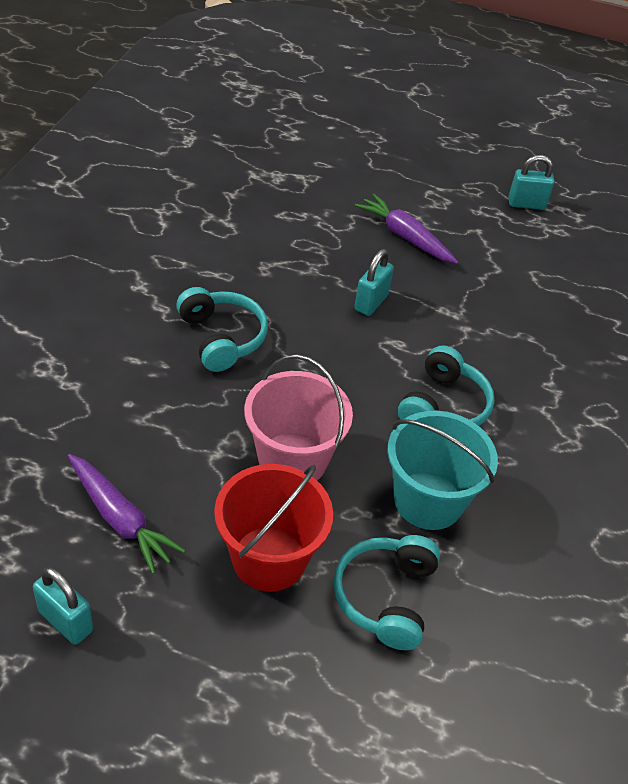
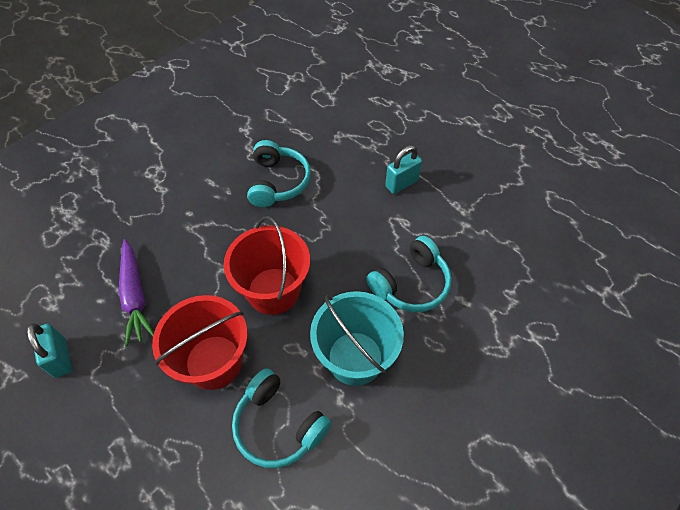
camera: 30 degrees right, 10 degrees up
(292, 460) = (273, 291): pink bucket -> red bucket
(386, 597) = (278, 425): turquoise headphones -> turquoise headphones turned 90 degrees counterclockwise
(405, 237) = (458, 137): purple carrot -> none
(526, 204) = (576, 133): turquoise padlock -> none

